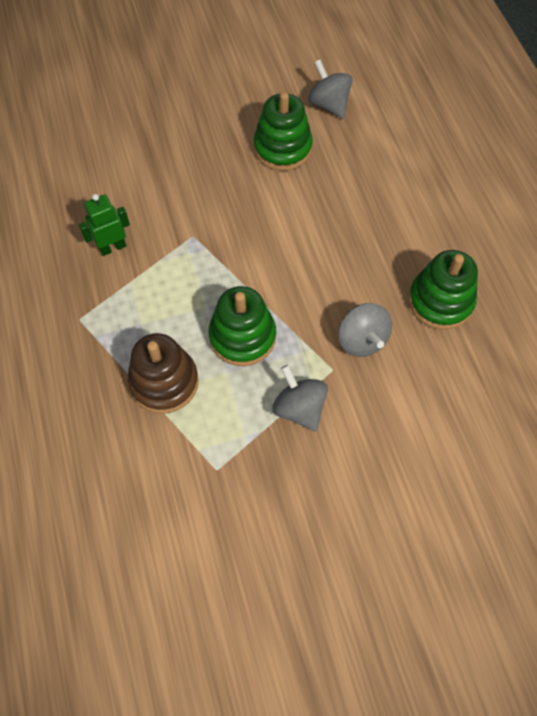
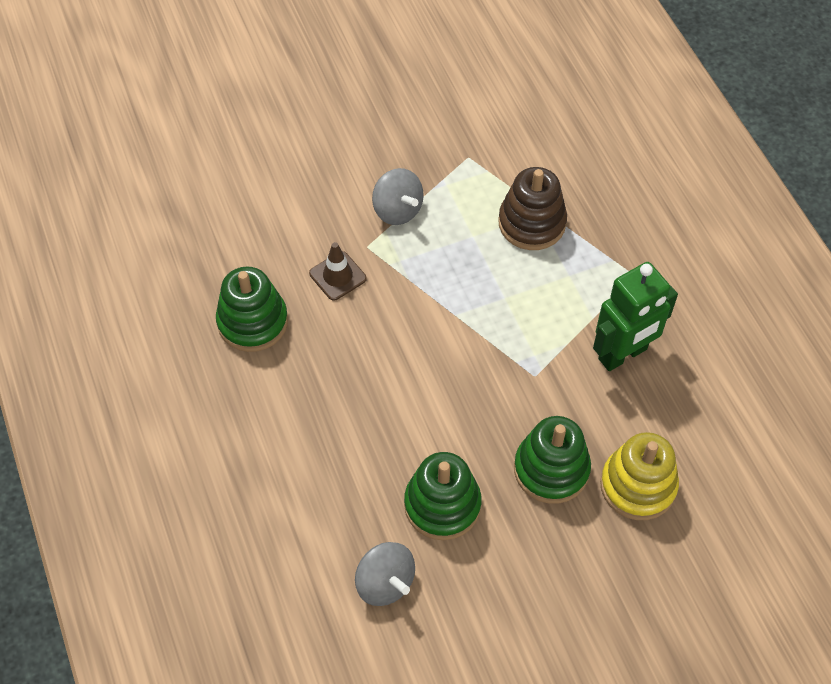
camera: 175 degrees right, 5 degrees down
(112, 247) = (623, 354): green robot -> green robot, size x1.65
(131, 150) = (638, 486): none -> yellow stacking toy
(242, 336) = (461, 270): green stacking toy -> green stacking toy (551, 469)
(362, 340) = (337, 276): grey spinning top -> brown traffic cone

